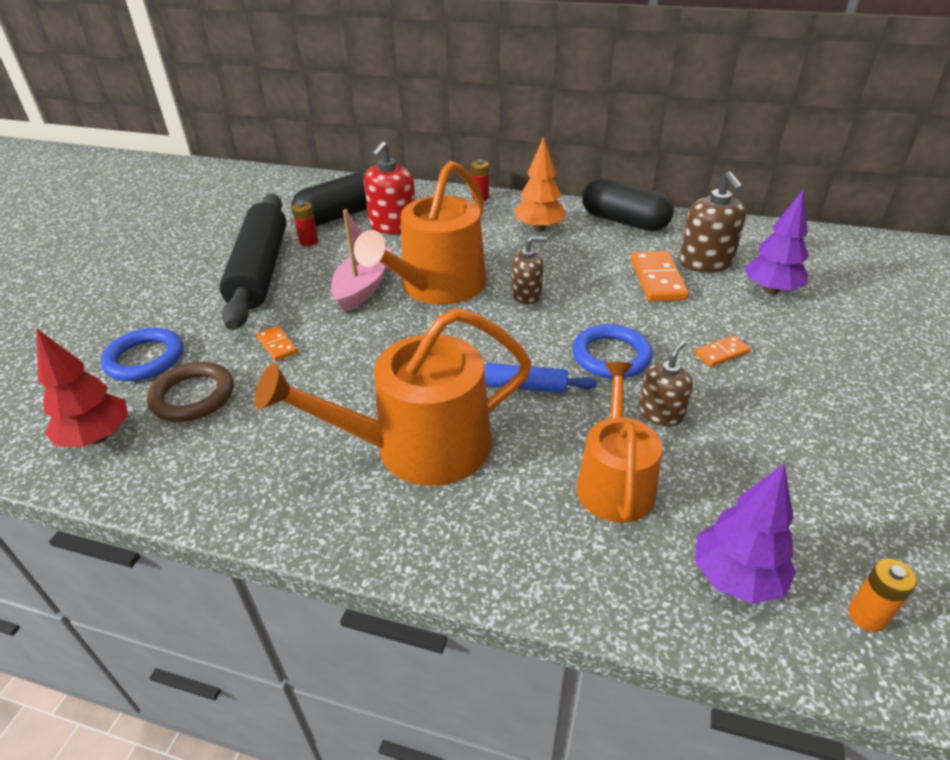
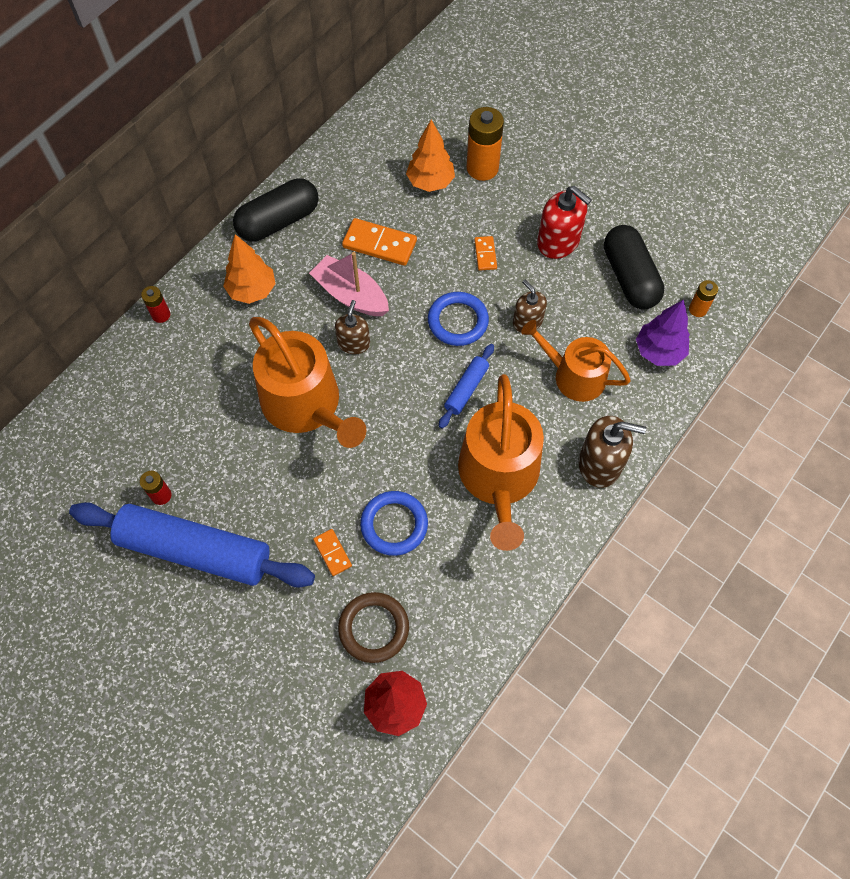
camera: 70 degrees left, 25 degrees up
(145, 359) = (301, 667): blue ring -> blue ring (394, 525)
(260, 270) = (195, 550): black rolling pin -> blue rolling pin
(277, 345) = (332, 553): orange domino -> orange domino turned 75 degrees clockwise
(338, 216) = (121, 456): black capsule -> black capsule (629, 277)
(363, 287) = (275, 465): pink boat -> pink boat (351, 295)
(393, 226) = (173, 410): red soap dispenser -> red soap dispenser (558, 241)
(705, 262) = (373, 200): brown soap dispenser -> brown soap dispenser (600, 464)
(770, 290) = (430, 182): purple tree -> orange tree
(836, 320) = (482, 168): none -> orange battery

